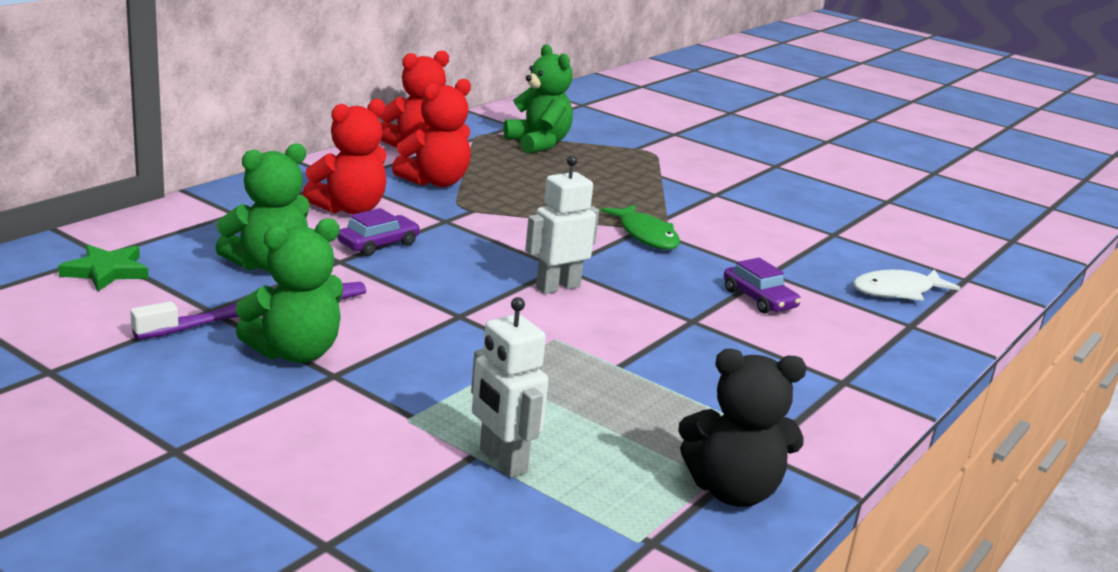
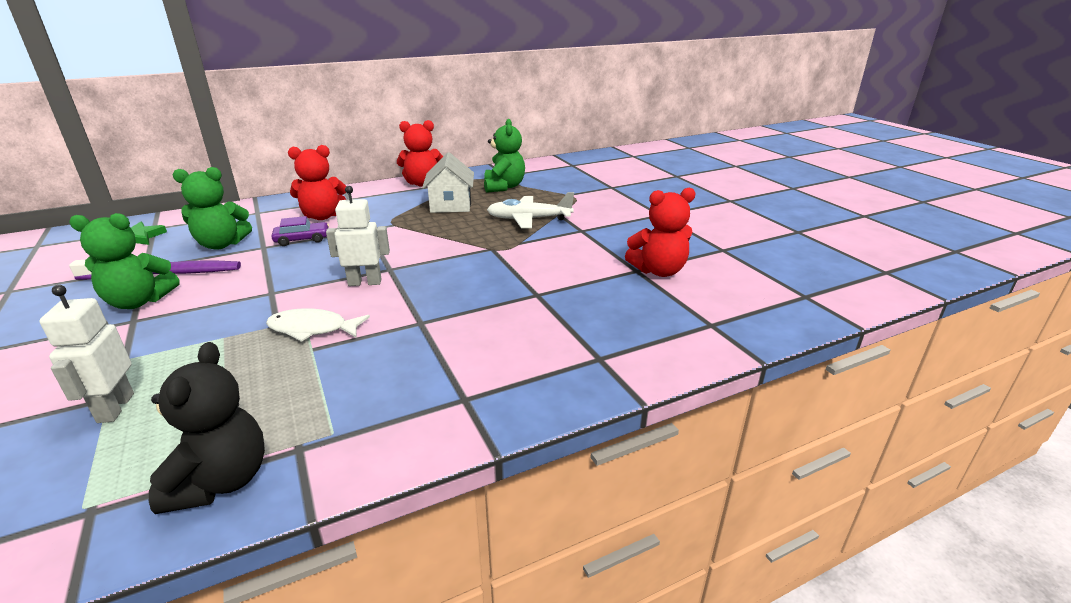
camera: 30 degrees right, 5 degrees up
(435, 182) = (400, 205): red teddy bear -> red teddy bear (658, 271)
(507, 176) = (451, 205): none -> white house
(635, 186) = (528, 219): none -> white plane
(646, 235) = (483, 254): green fish -> none
(733, 491) = (221, 481): black teddy bear -> black teddy bear turned 120 degrees counterclockwise
(759, 299) = (497, 314): purple car -> none
(897, 291) = (628, 326): white fish -> white fish (312, 329)

